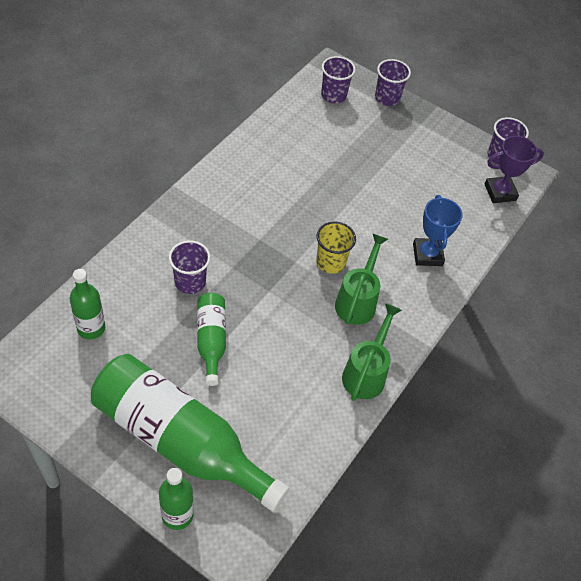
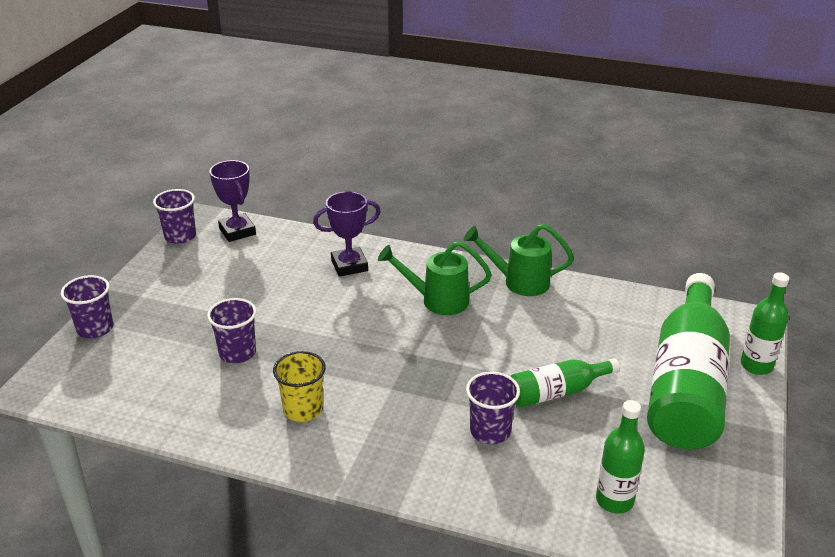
camera: 100 degrees left, 20 degrees down
(330, 262) = (396, 327): yellow cup -> yellow cup (303, 409)
(333, 95) = (99, 376): purple cup -> purple cup (237, 353)
(427, 255) = (349, 265): blue trophy -> purple trophy

